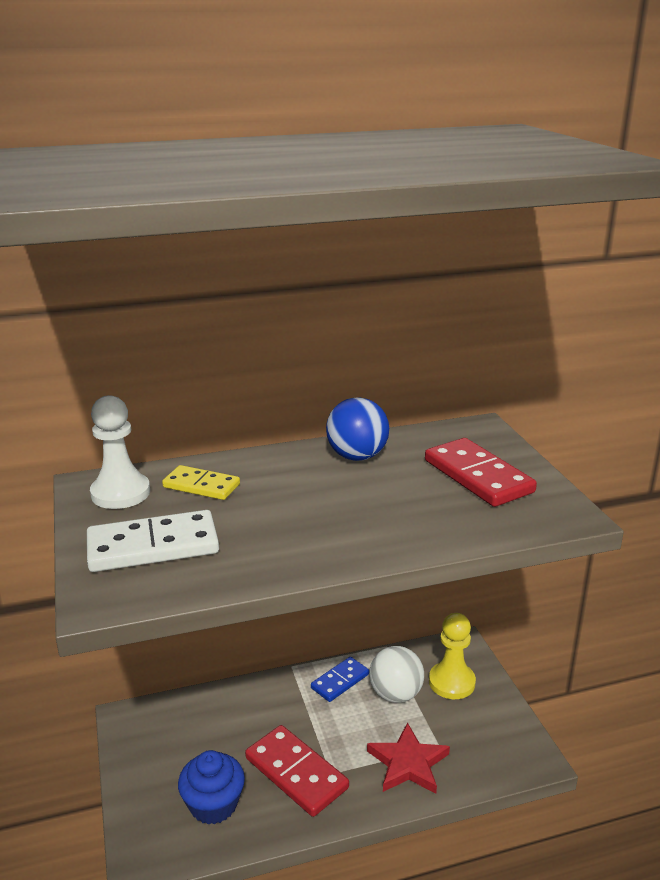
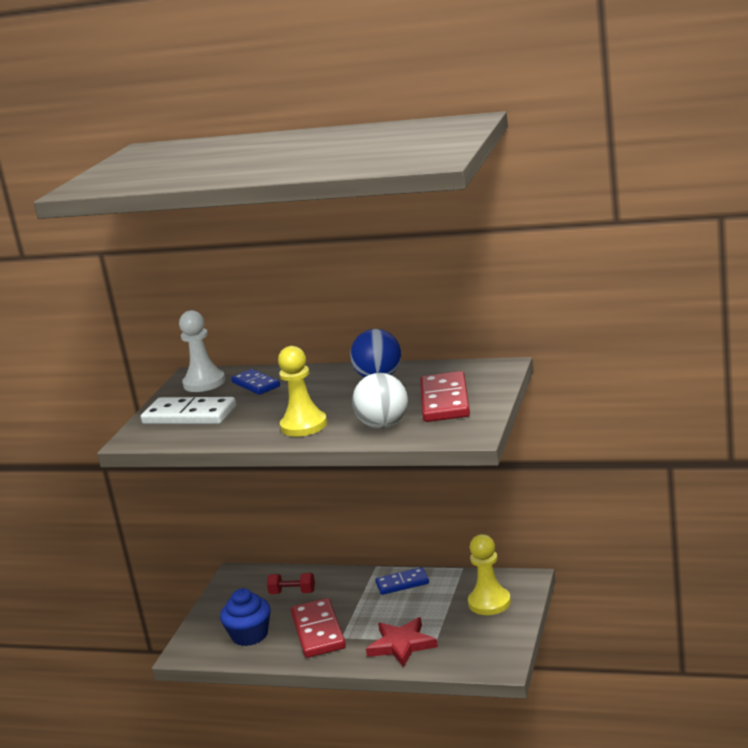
camera: 35 degrees right, 5 degrees down
(201, 486) = (256, 384): yellow domino -> blue domino
(221, 726) = (292, 592): none -> red dumbbell
(343, 536) = (304, 426): none -> yellow pawn
(396, 694) = (436, 601): white ball -> white ball (383, 425)

